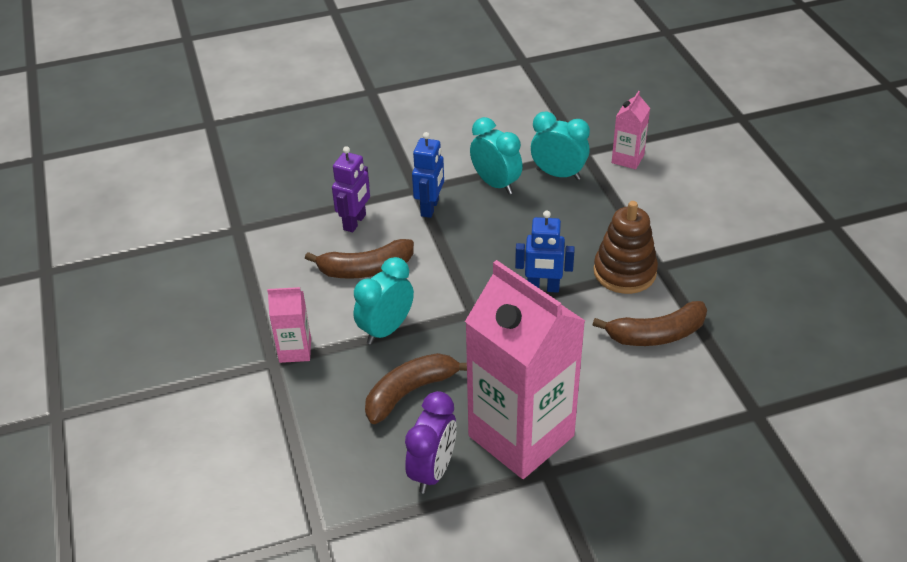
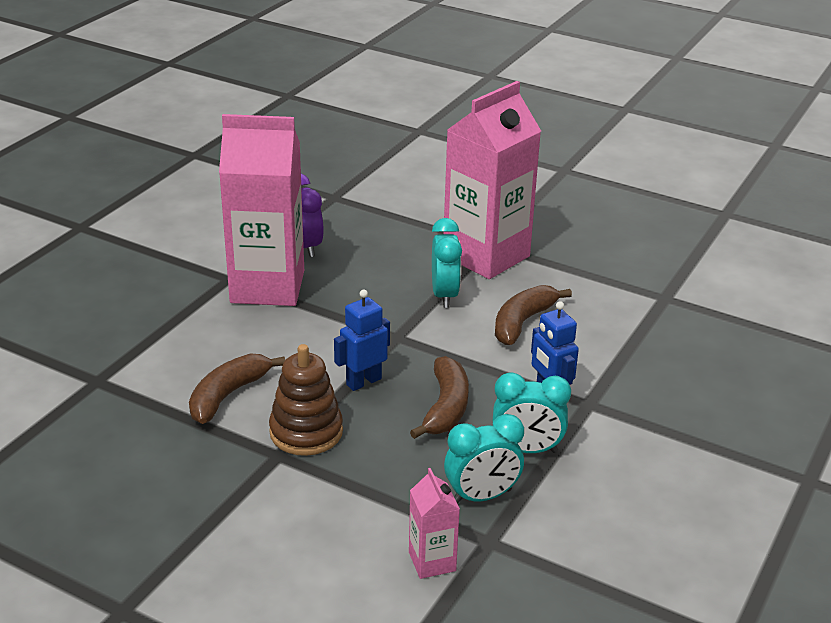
camera: 135 degrees right, 10 degrees down
(295, 350) = (486, 256): pink carton -> pink carton, size x2.28
(355, 222) = (589, 349): purple robot -> none
(410, 392) = (374, 273): brown banana -> brown banana (446, 408)

